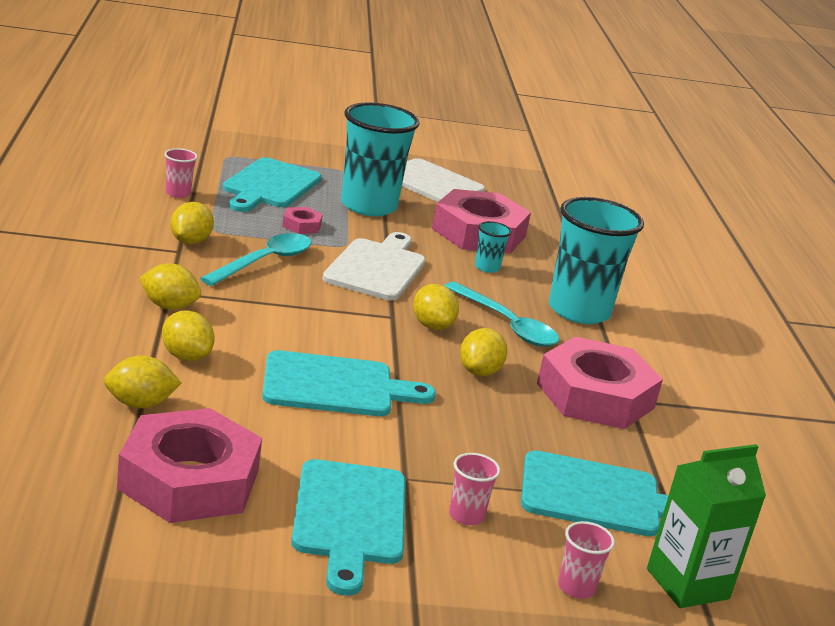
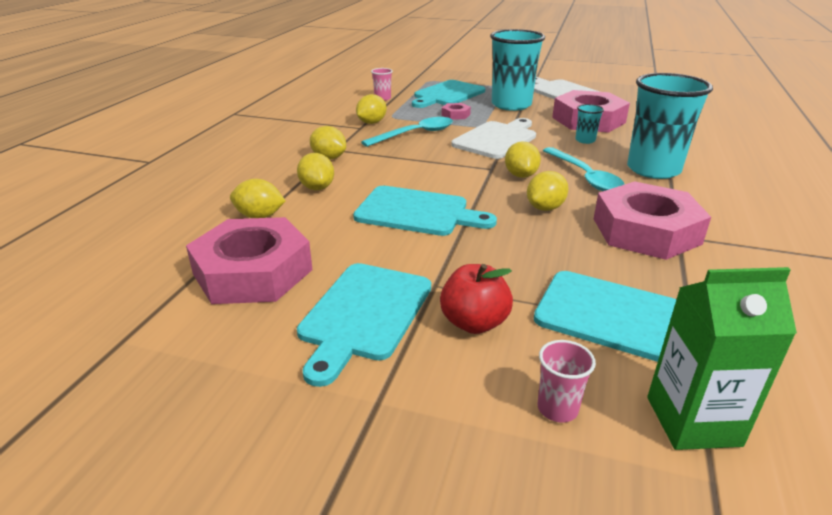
camera: 25 degrees right, 5 degrees up
(466, 516) = (474, 323): pink cup -> red apple

